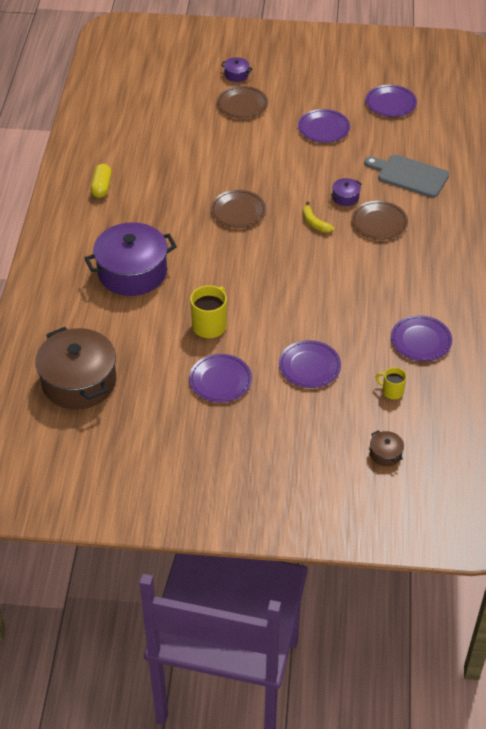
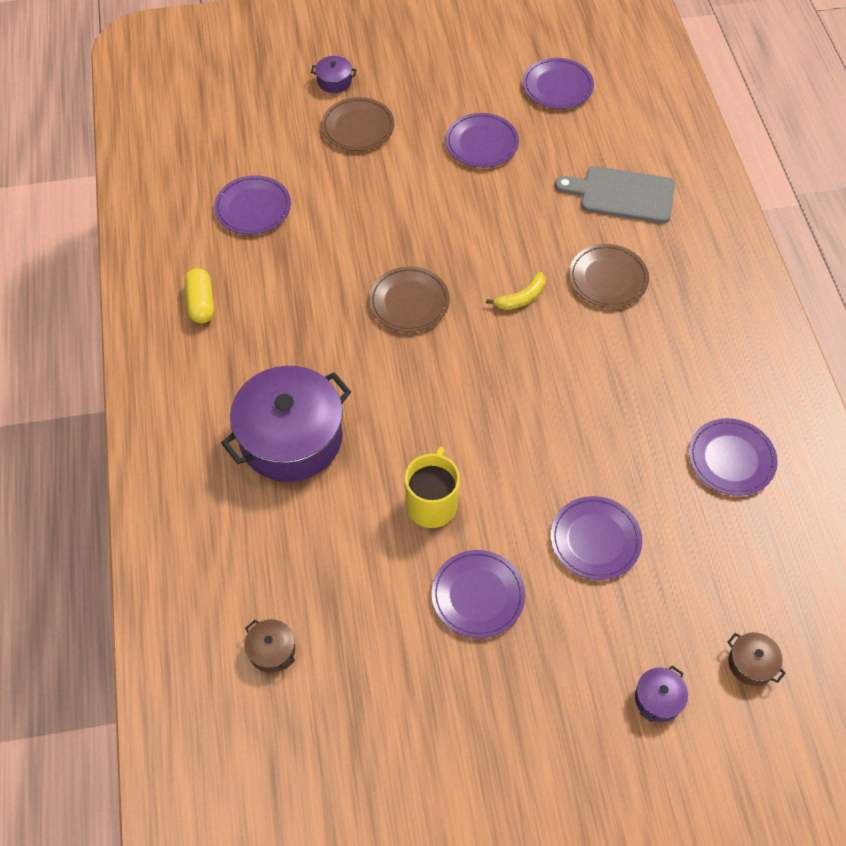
camera: 15 degrees left, 10 degrees up
(79, 382) = (272, 650): brown pot -> brown pot, size x0.41
(154, 139) = (253, 207): none -> purple plate
(314, 223) = (521, 298): yellow banana -> yellow banana turned 75 degrees counterclockwise
(345, 197) = (549, 247): purple pot -> purple pot (658, 699)
(392, 391) = (722, 554): yellow mug -> none

